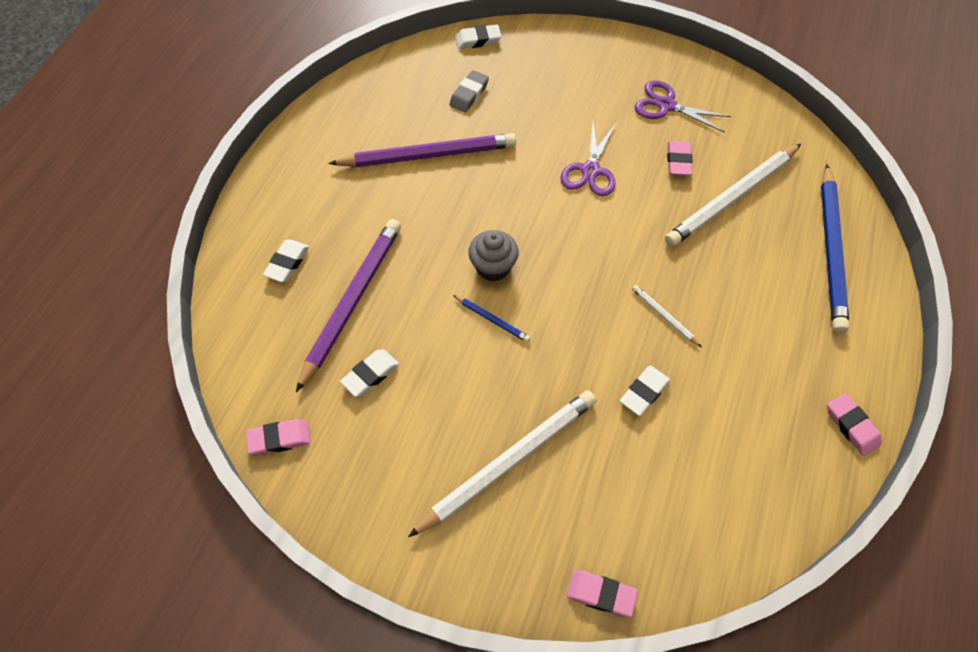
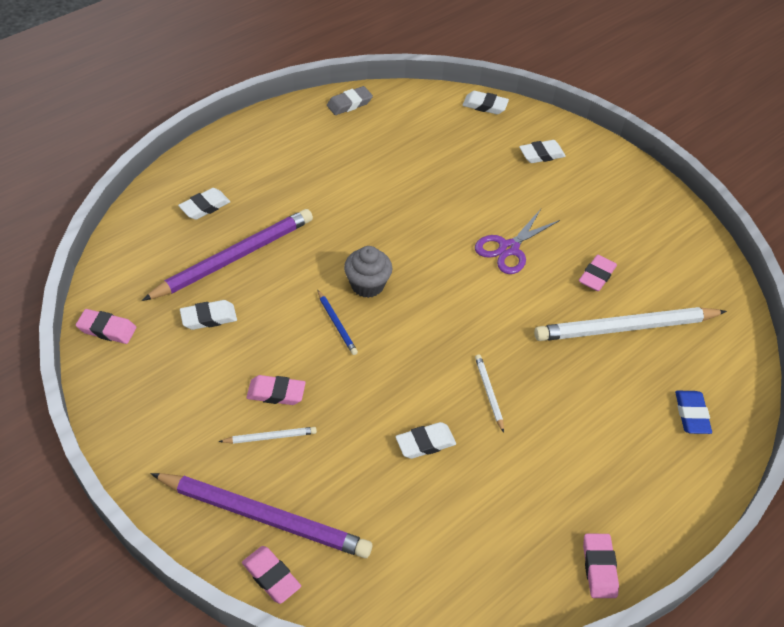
camera: 25 degrees right, 10 degrees down
(428, 155) = (376, 176): purple pencil -> purple pencil (264, 517)
(469, 94) = (445, 144): grey eraser -> grey eraser (349, 104)
(484, 416) = (276, 393): none -> pink eraser
(508, 462) = (270, 437): white pencil -> white pencil, size x0.43
(558, 66) = (541, 154): none -> white eraser
(666, 105) = (619, 226): purple scissors -> none
(831, 250) = (691, 414): blue pencil -> blue eraser

